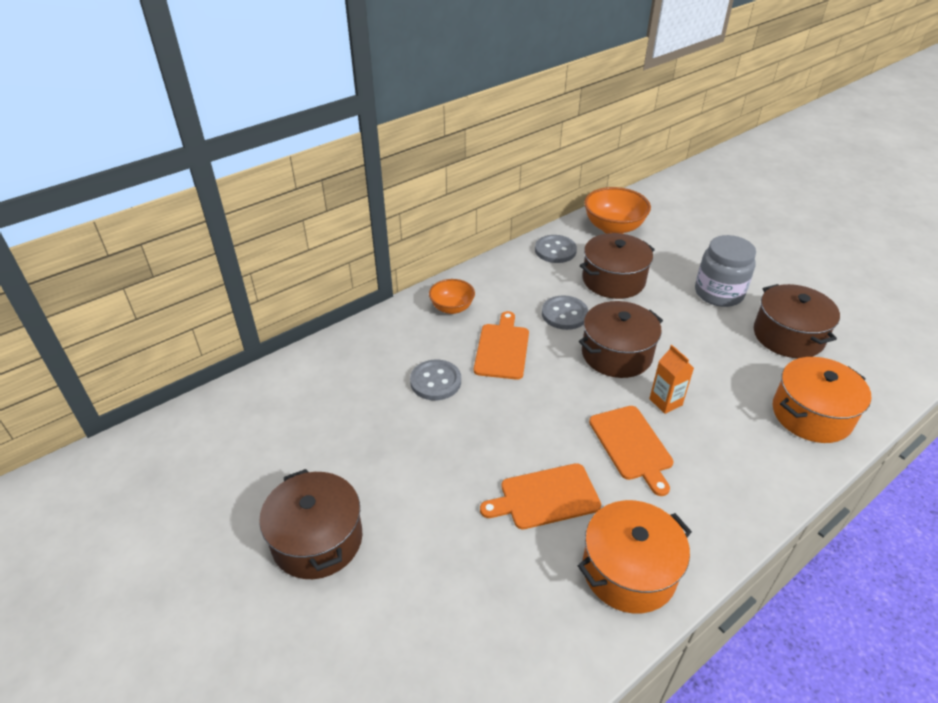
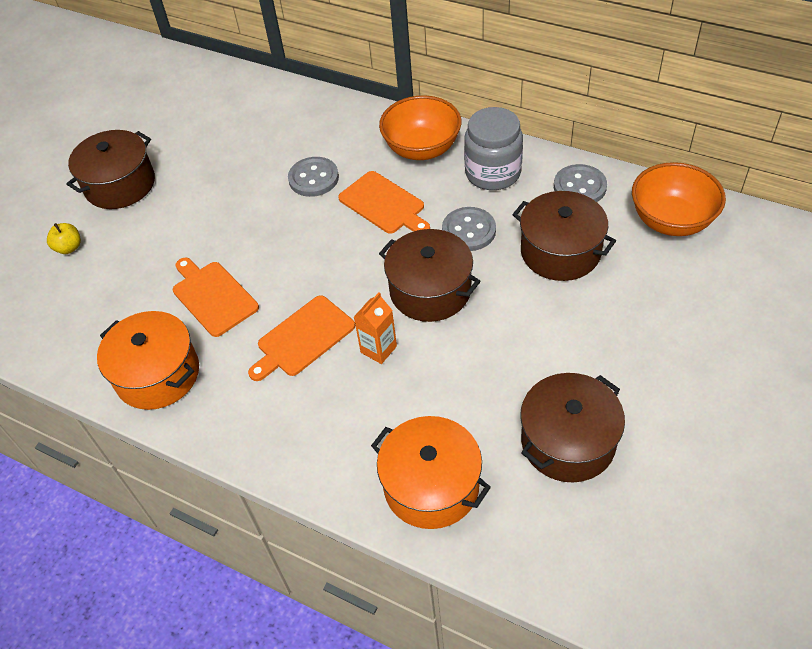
camera: 70 degrees right, 10 degrees up
(387, 618) = (69, 248): none -> yellow apple
(452, 308) = (422, 149): orange bowl -> orange bowl, size x1.63
(502, 349) = (384, 204): orange cutting board -> orange cutting board turned 60 degrees clockwise
(718, 293) = (608, 354): grey jar -> grey jar (493, 173)

